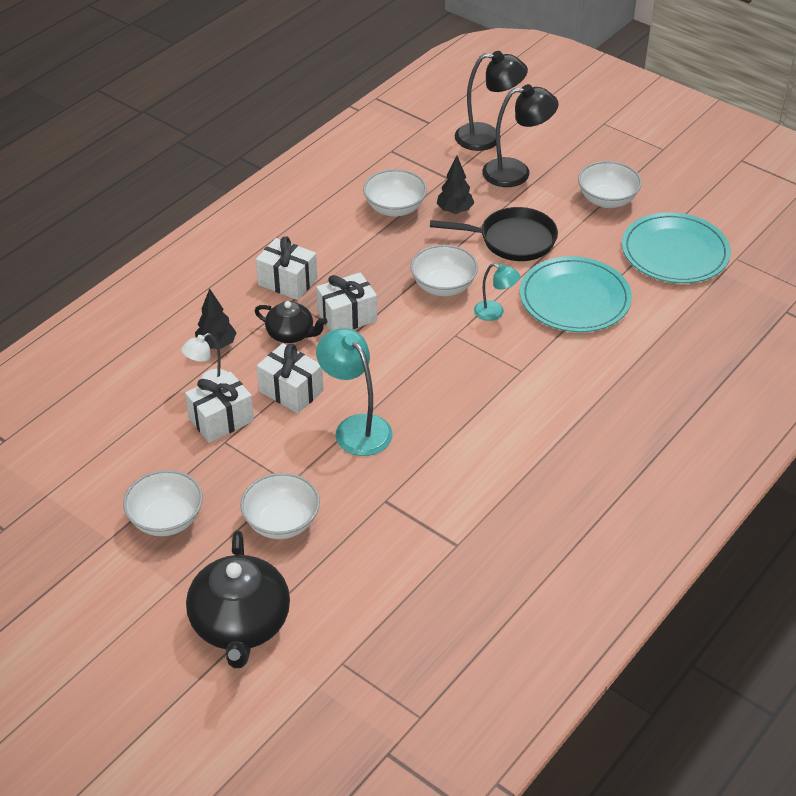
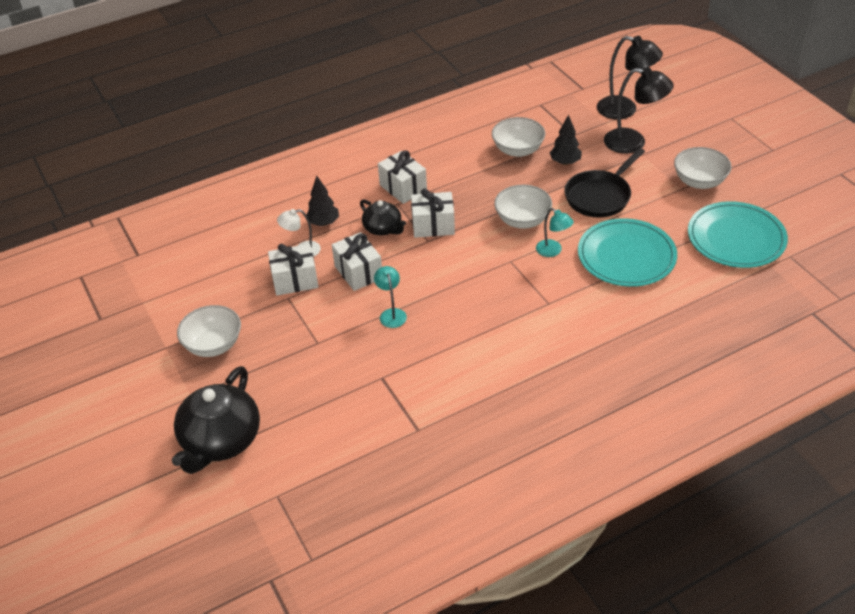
camera: 25 degrees right, 0 degrees up
(281, 522) = (294, 371): white bowl -> none
(356, 427) = (391, 314): turquoise lamp -> turquoise lamp, size x0.57
(512, 240) = (600, 196): black pan -> black pan turned 105 degrees clockwise

